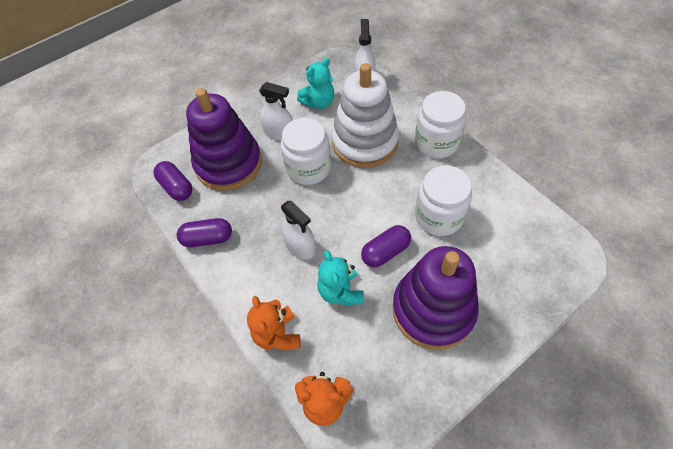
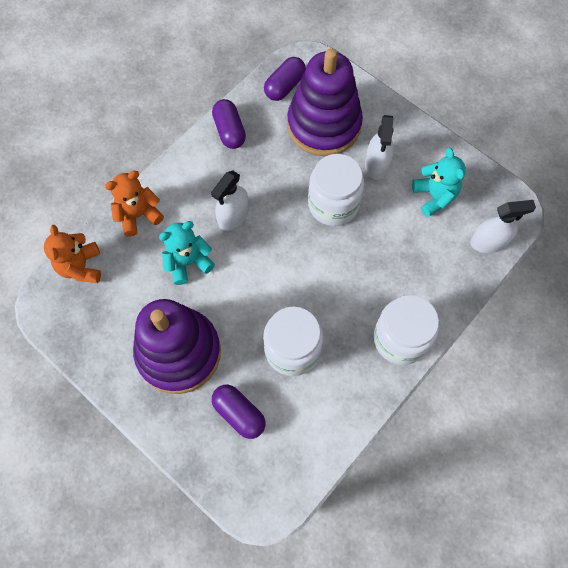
camera: 75 degrees right, 10 degrees up
(319, 102) = (434, 196): turquoise teddy bear -> turquoise teddy bear turned 150 degrees counterclockwise
(365, 142) = (383, 257): white stacking toy -> none
(385, 252) = (239, 298): purple capsule -> purple capsule (239, 413)

